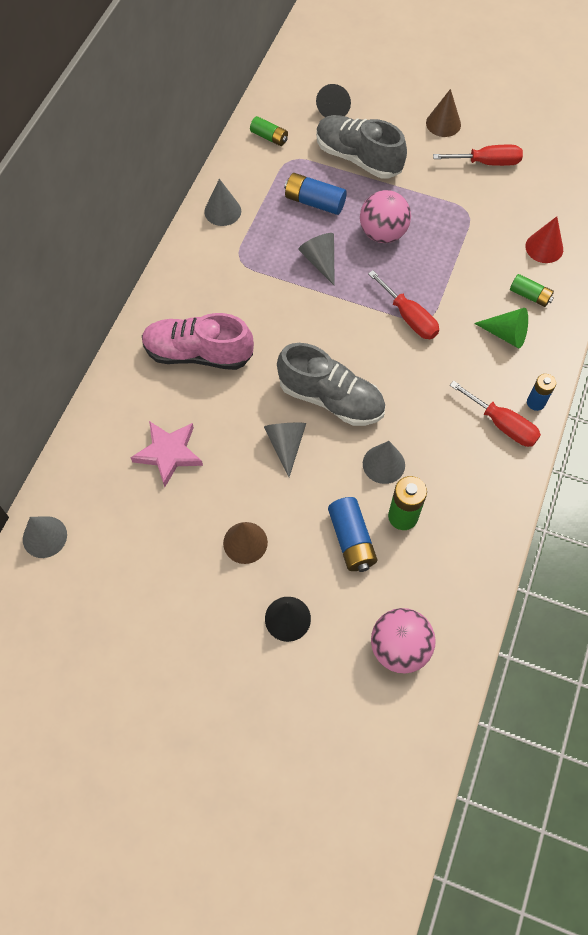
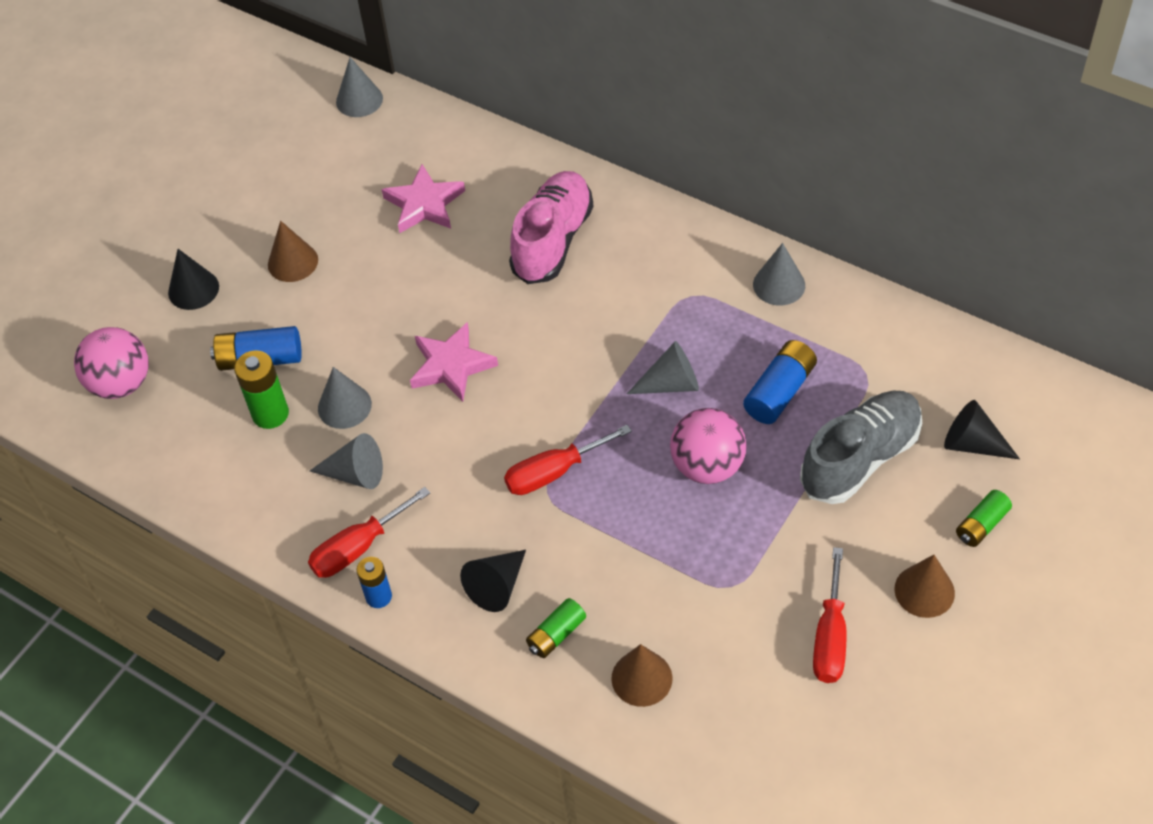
camera: 105 degrees right, 10 degrees down
(269, 137) = (915, 352): green battery -> green battery (981, 525)
(286, 445) = (401, 312): grey cone -> grey cone (355, 474)
(331, 399) = (451, 365): grey shoe -> pink star
(506, 334) = (497, 586): green cone -> black cone
(544, 247) = (641, 678): red cone -> brown cone

